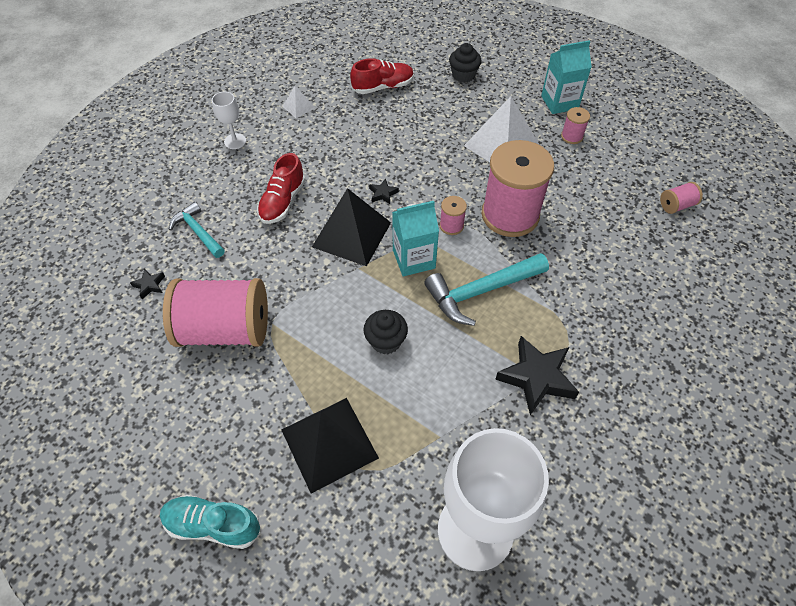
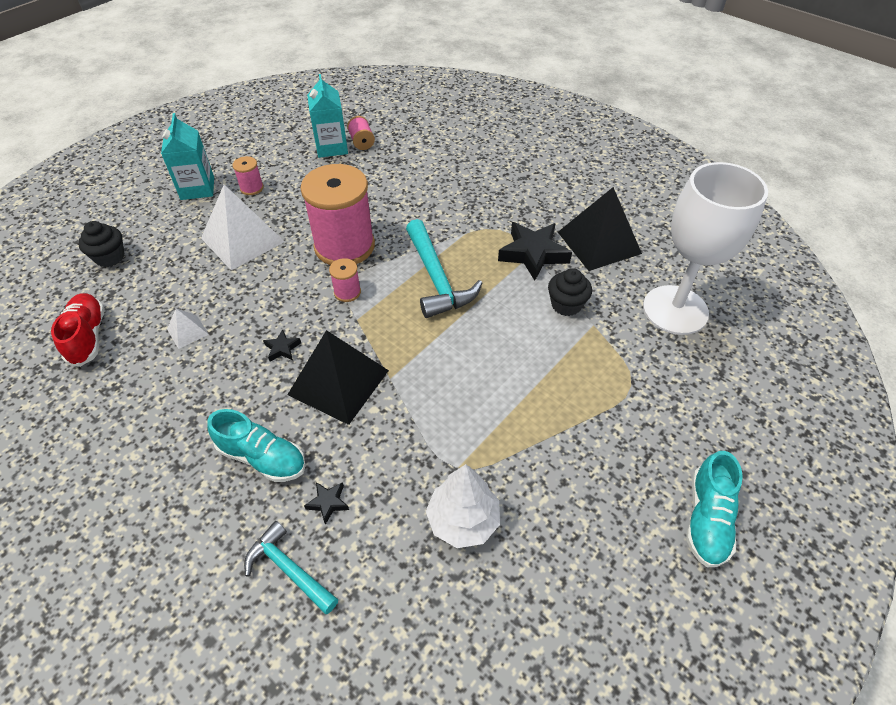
camera: 85 degrees left, 5 degrees down
(149, 285) = (377, 633): black star -> black star (328, 503)
(198, 232) = (289, 569): turquoise hammer -> turquoise hammer turned 75 degrees clockwise
(225, 329) = (463, 520): pink spool -> white tree
(235, 141) = (113, 526): white goblet -> none
(282, 202) = (262, 457): red shoe -> turquoise shoe
(298, 107) = (76, 438): white pyramid -> white pyramid (187, 331)
(329, 443) = (607, 412): black pyramid -> black pyramid (599, 242)
(386, 341) = (489, 358): black cupcake -> black cupcake (566, 305)
(414, 259) = (387, 327): turquoise carton -> turquoise carton (331, 147)

